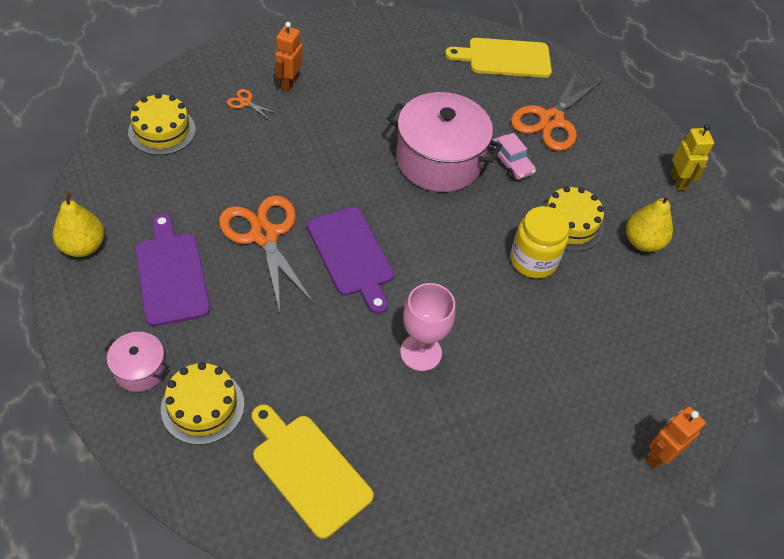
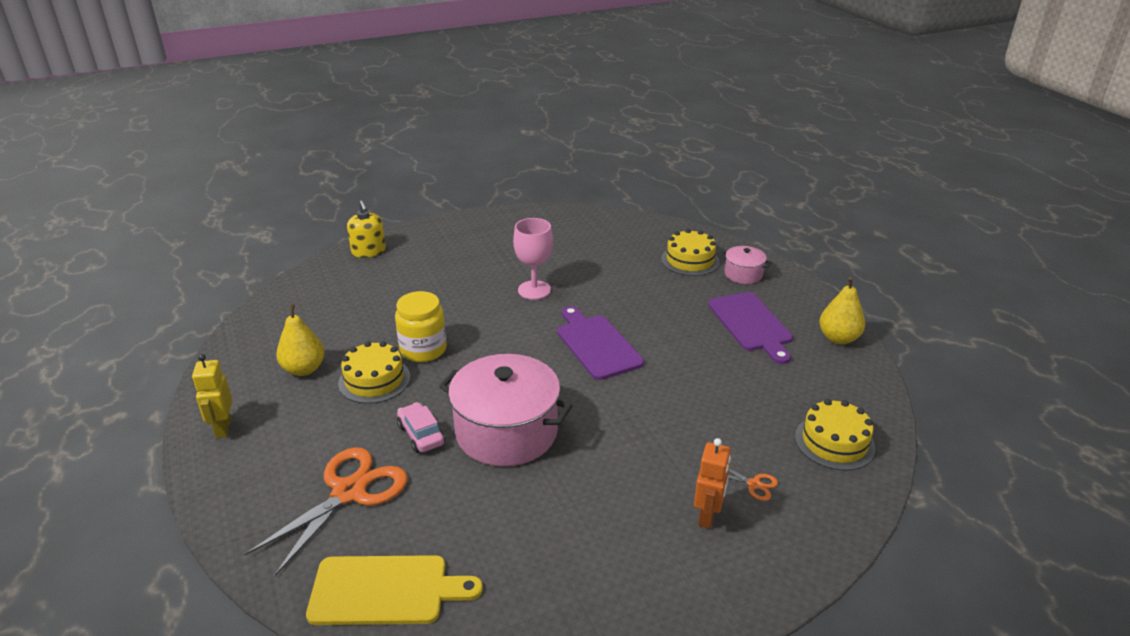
camera: 175 degrees left, 20 degrees down
(264, 235) = (681, 354): orange scissors -> none
(308, 471) = (610, 239): yellow cutting board -> none
(659, 456) = (368, 251): orange robot -> yellow soap dispenser

